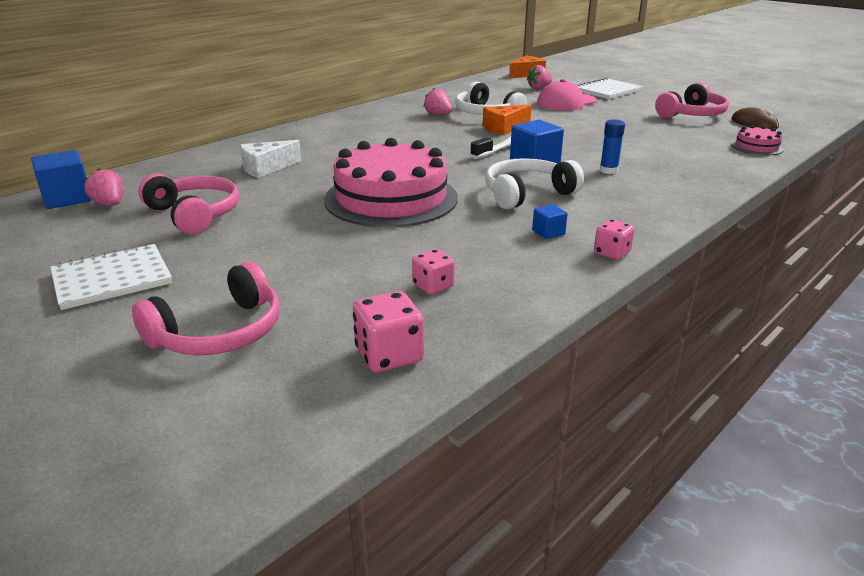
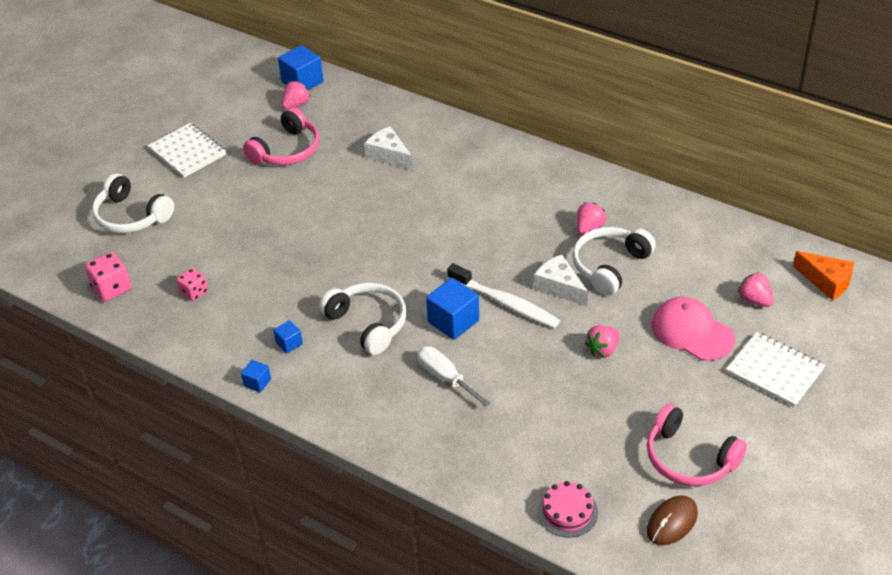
camera: 80 degrees right, 15 degrees up
(219, 332) = (131, 216): pink headphones -> white headphones
(391, 198) = (339, 242): pink cake -> none
(504, 128) = (559, 287): orange cheese -> white cheese
(581, 123) = (602, 350): none -> pink strawberry
(608, 170) = (445, 377): blue glue stick -> white screwdriver
(611, 253) = (257, 382): pink dice -> blue cube

